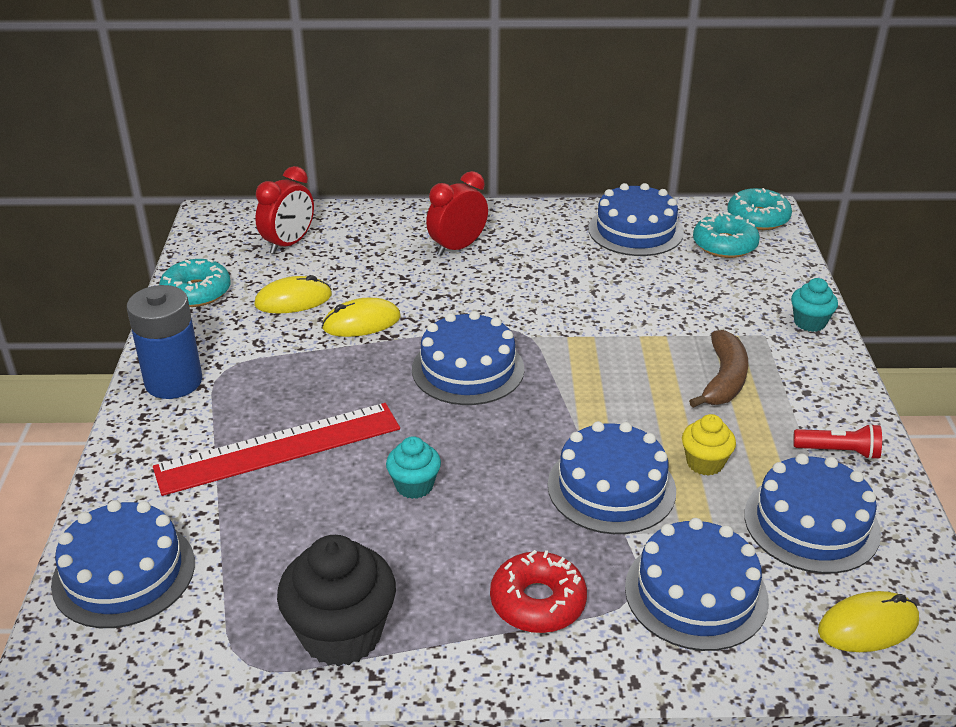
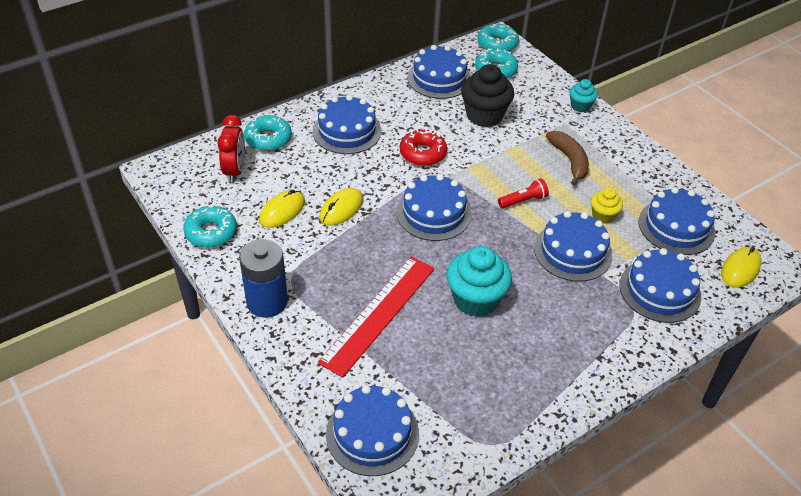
camera: 35 degrees left, 10 degrees up
(341, 634) = (522, 402): black cupcake -> black cupcake (484, 115)
(359, 226) = (268, 139): none -> turquoise donut
(414, 486) = (475, 300): turquoise cupcake -> turquoise cupcake, size x1.84
(457, 247) = (347, 131): red clock -> blue cake
(537, 602) = (596, 333): red donut -> red donut (423, 153)
(839, 451) = (655, 180): red flashlight -> red flashlight (523, 200)

